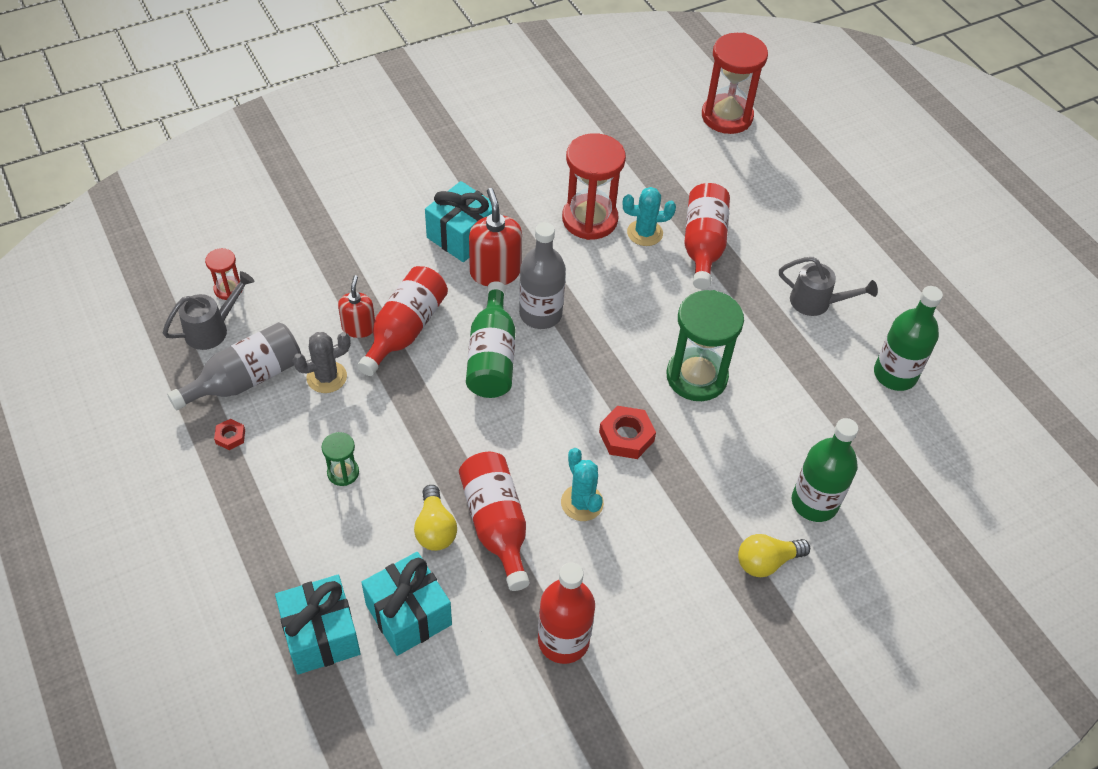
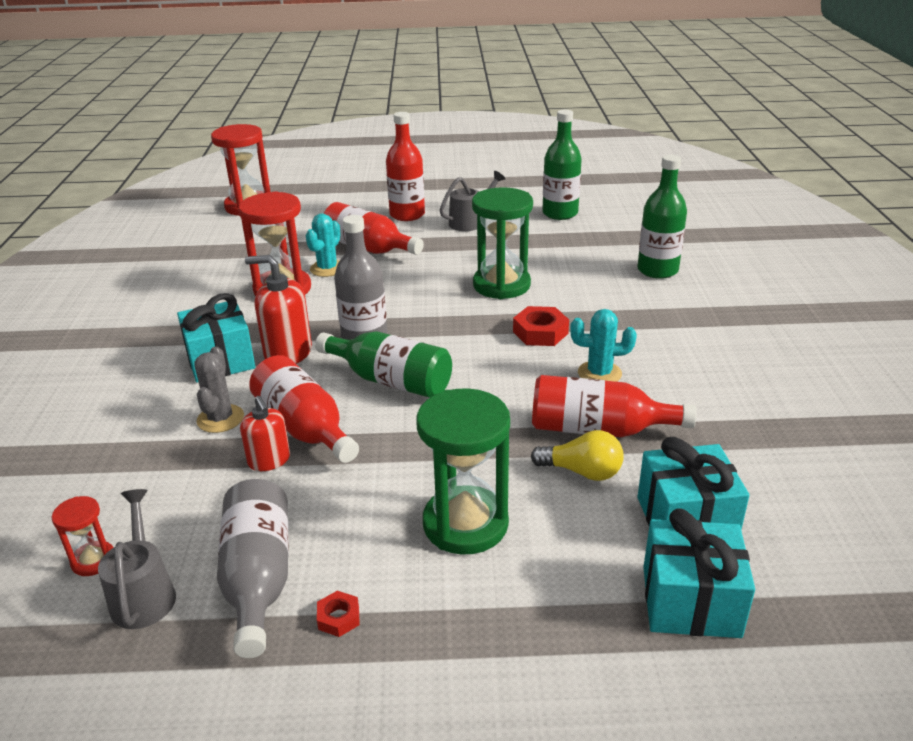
camera: 60 degrees left, 20 degrees down
(326, 377) = (317, 503): grey cactus -> grey cactus (220, 419)
(343, 472) = (465, 524): green hourglass -> green hourglass, size x2.09
(358, 328) = (269, 460): red soap dispenser -> red soap dispenser turned 150 degrees counterclockwise
(563, 640) = (751, 423): red bottle -> red bottle (407, 215)
(766, 562) = (704, 303): yellow light bulb -> none

